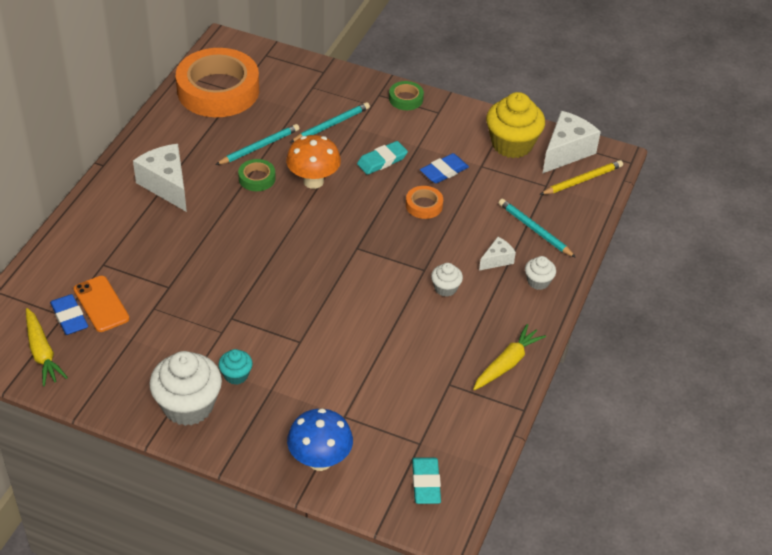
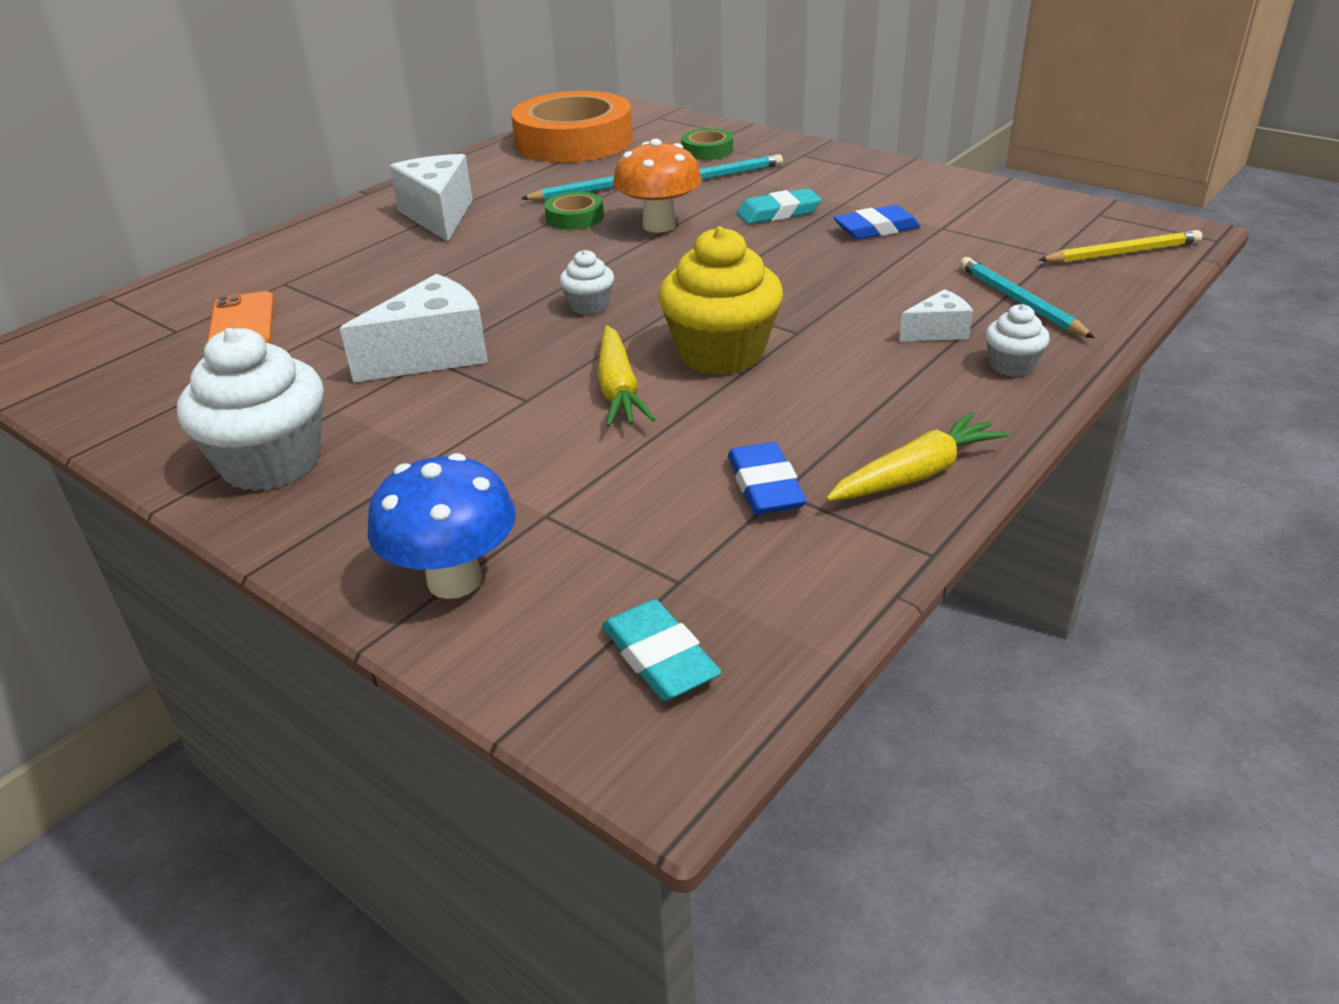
camera: 20 degrees right, 10 degrees down
(42, 353) = (103, 369): yellow carrot -> yellow carrot (619, 389)
(69, 317) = (182, 334): blue eraser -> blue eraser (765, 486)
(236, 375) = (385, 431): turquoise cupcake -> none
(406, 99) = (843, 160): green tape -> green tape (707, 150)
(424, 205) = (827, 261): orange tape -> none
(426, 483) = (659, 657): turquoise eraser -> turquoise eraser turned 45 degrees counterclockwise
(445, 288) = (827, 358): white cupcake -> white cupcake (589, 306)
(512, 144) = (1002, 209): yellow cupcake -> yellow cupcake (721, 353)
(566, 152) = (1097, 222): white cheese -> white cheese (433, 355)

